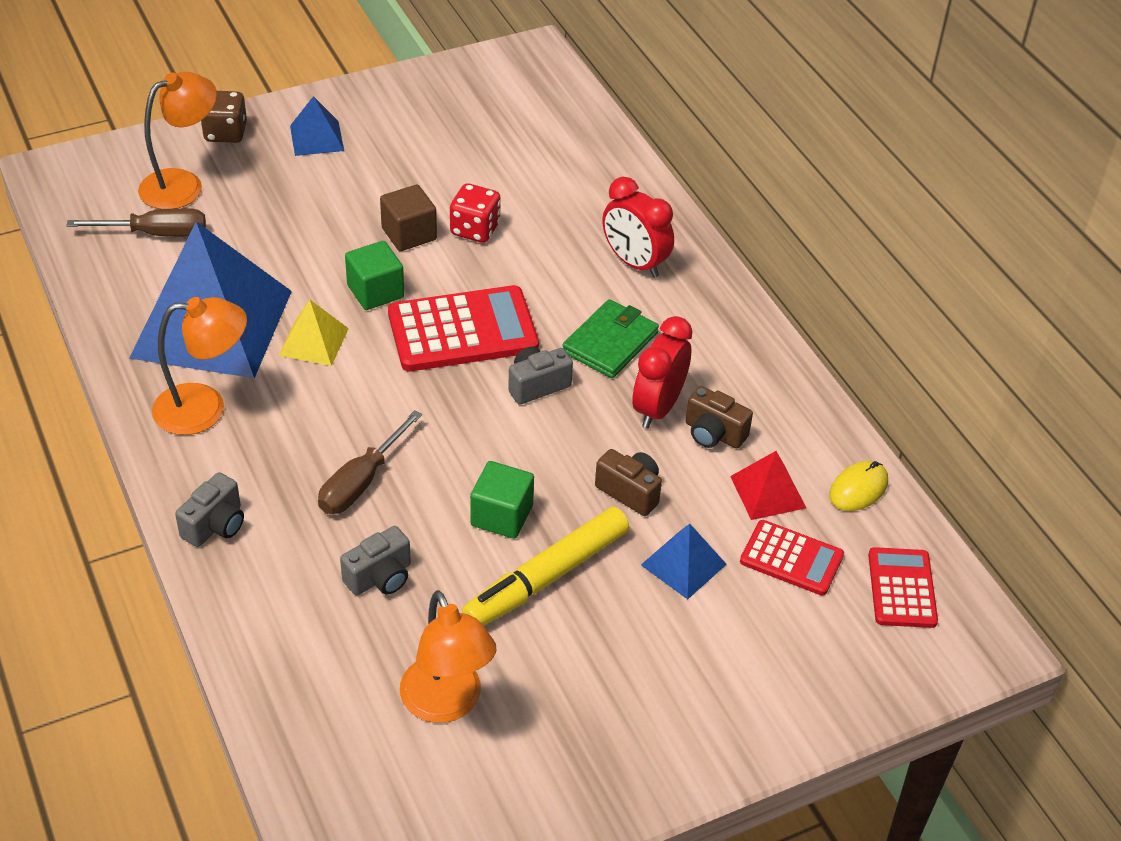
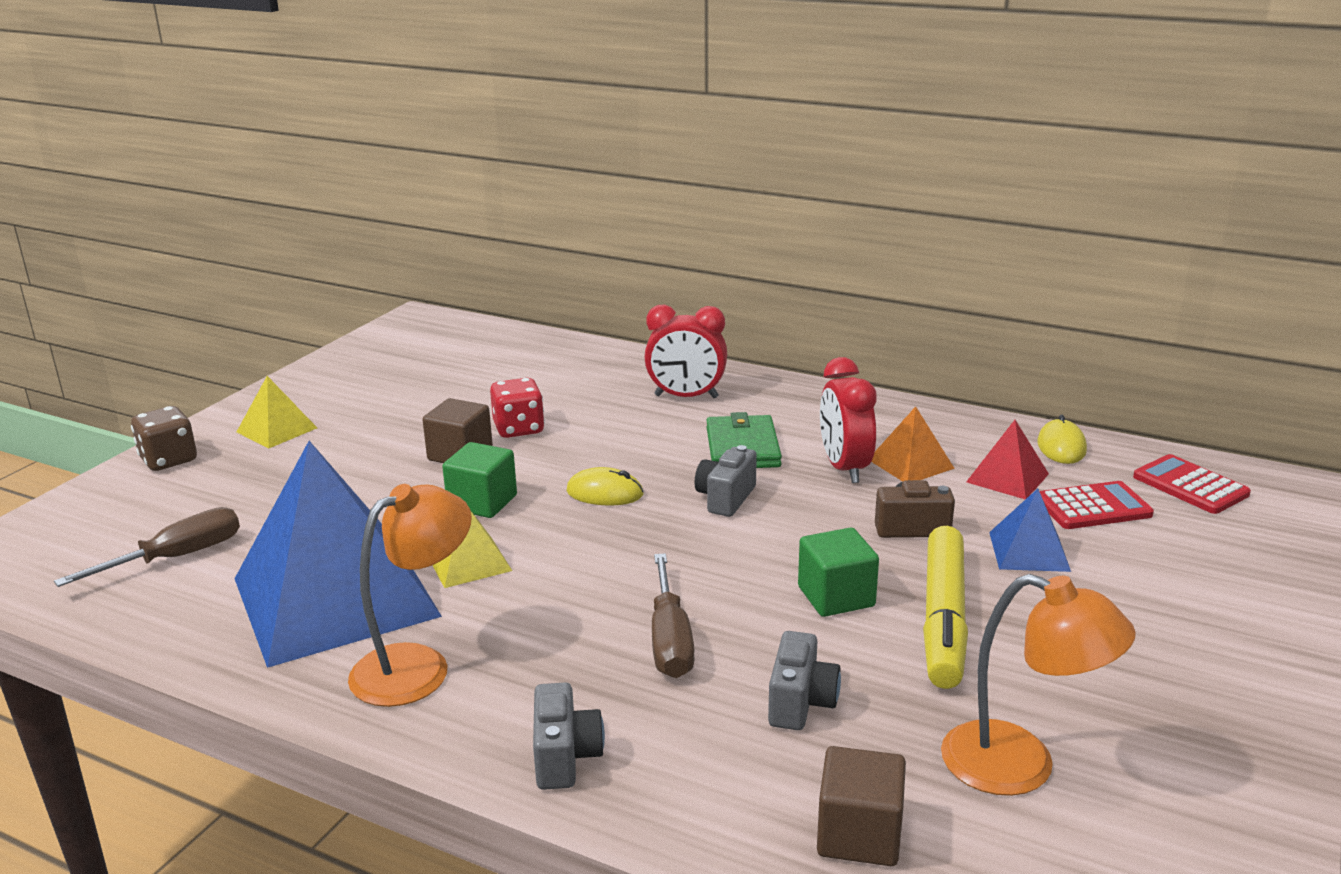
camera: 35 degrees left, 20 degrees down
(183, 184) = (163, 511): orange lamp -> none
(305, 678) = (859, 834): none -> brown cube
(316, 138) = (276, 430): blue pyramid -> yellow pyramid
(462, 330) = (605, 493): red calculator -> yellow mouse
(713, 433) = (911, 464): brown camera -> orange pyramid

